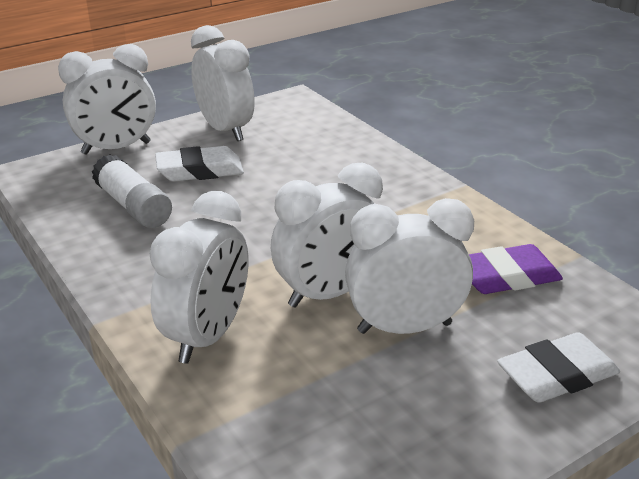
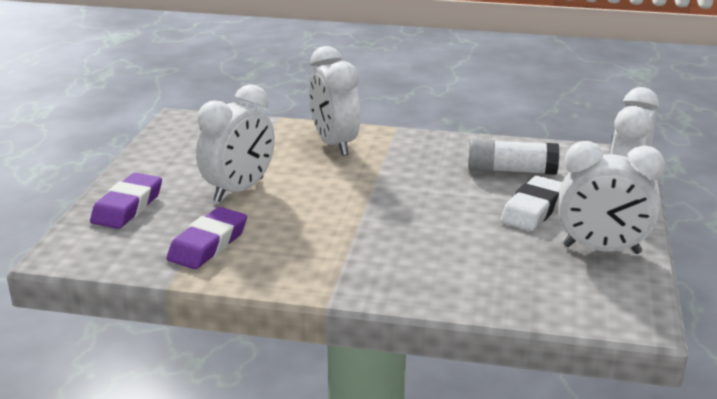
camera: 135 degrees right, 5 degrees down
(328, 293) = (306, 185): white clock -> none
(557, 375) = (128, 207): white eraser -> purple eraser

